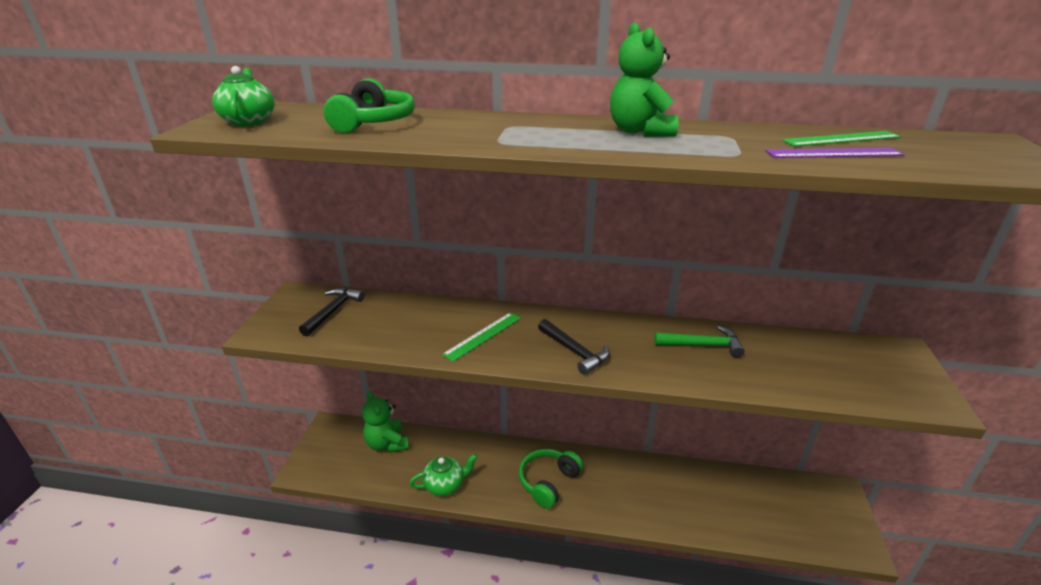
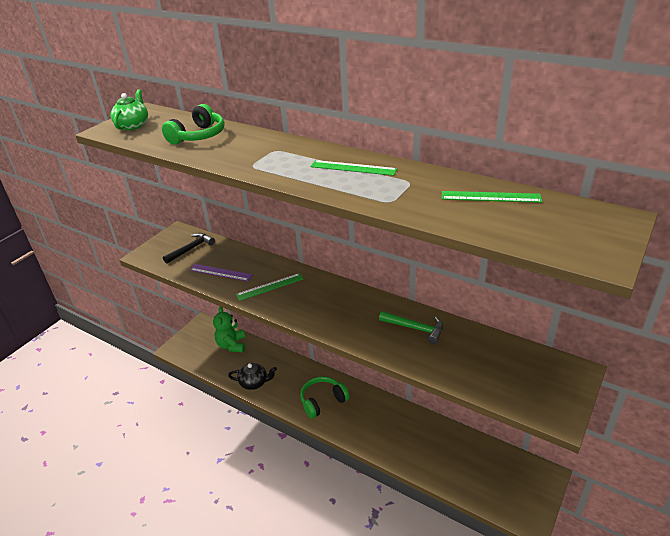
camera: 25 degrees right, 5 degrees up
(445, 485) = (254, 383): green teapot -> black teapot
(575, 351) = (321, 312): black hammer -> none
(639, 131) = (353, 168): green teddy bear -> green ruler
(834, 153) = (461, 211): purple ruler -> purple ruler (220, 272)

